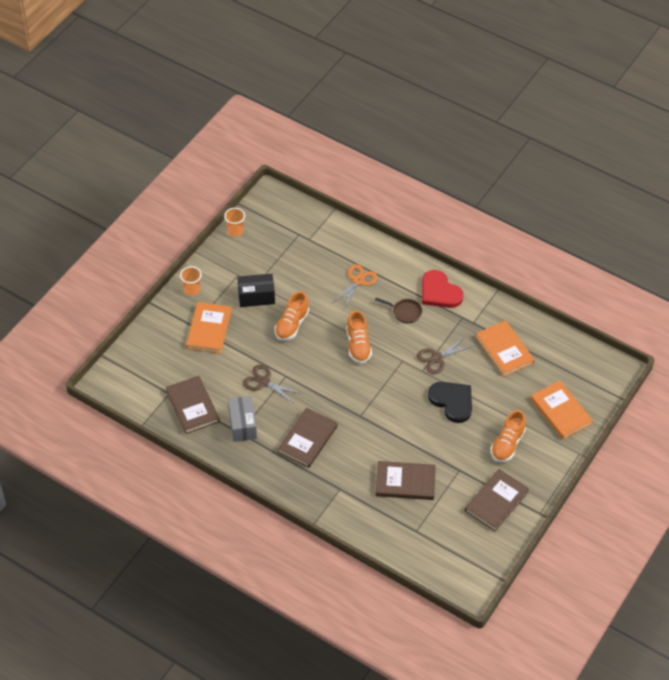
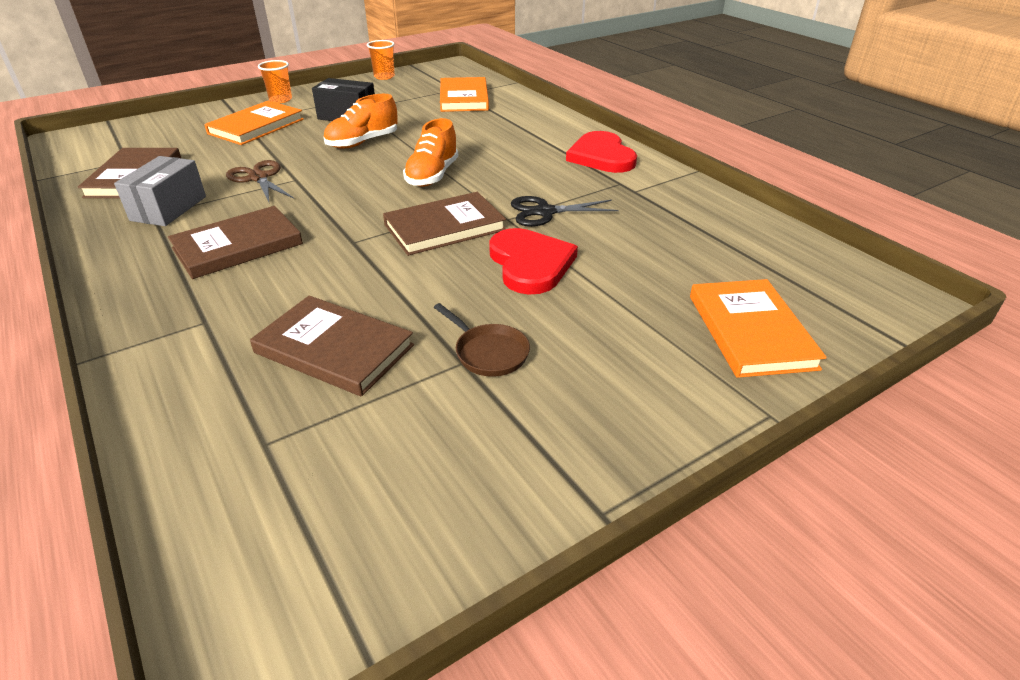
camera: 25 degrees right, 15 degrees down
(358, 281) = (492, 128): orange scissors -> none
(405, 312) = (533, 162): brown pan -> brown pan (488, 353)
(437, 358) = (544, 212): brown scissors -> black scissors
(452, 401) = (530, 264): black heart -> red heart
(496, 501) = (502, 447): brown book -> brown book (444, 227)
(504, 350) = (672, 228): orange book -> orange book (464, 98)
(507, 444) = (599, 351): orange shoe -> none

